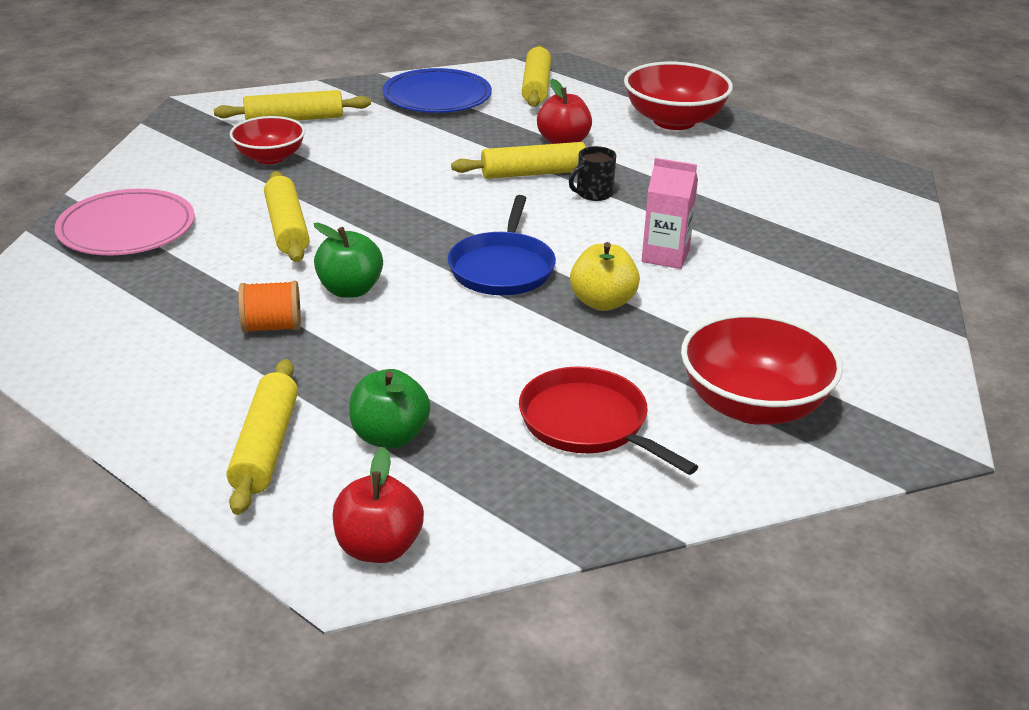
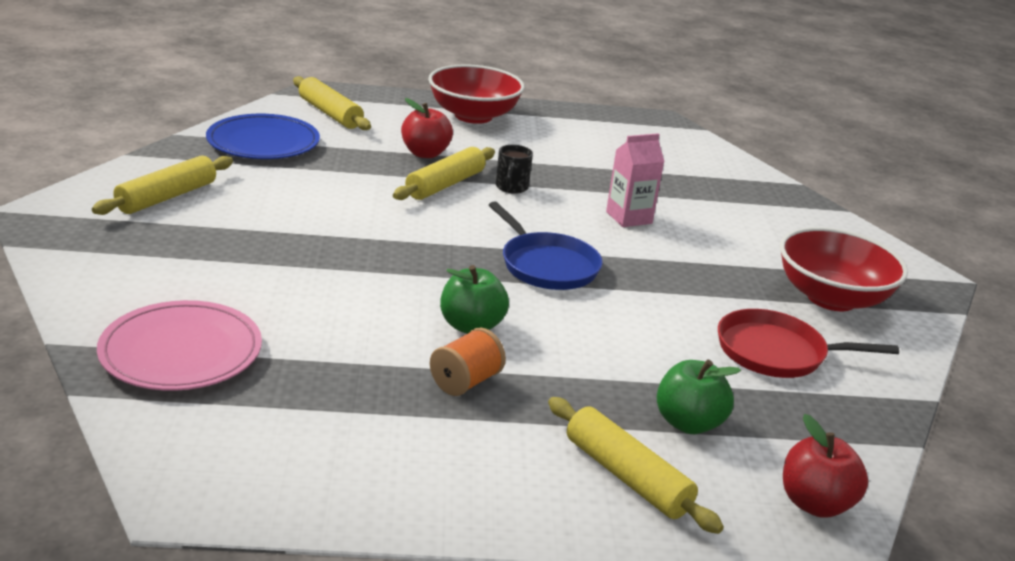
camera: 45 degrees left, 5 degrees down
(270, 157) = (205, 238): red bowl -> none
(287, 228) = (331, 295): yellow rolling pin -> none
(602, 302) = (647, 265): yellow apple -> none

